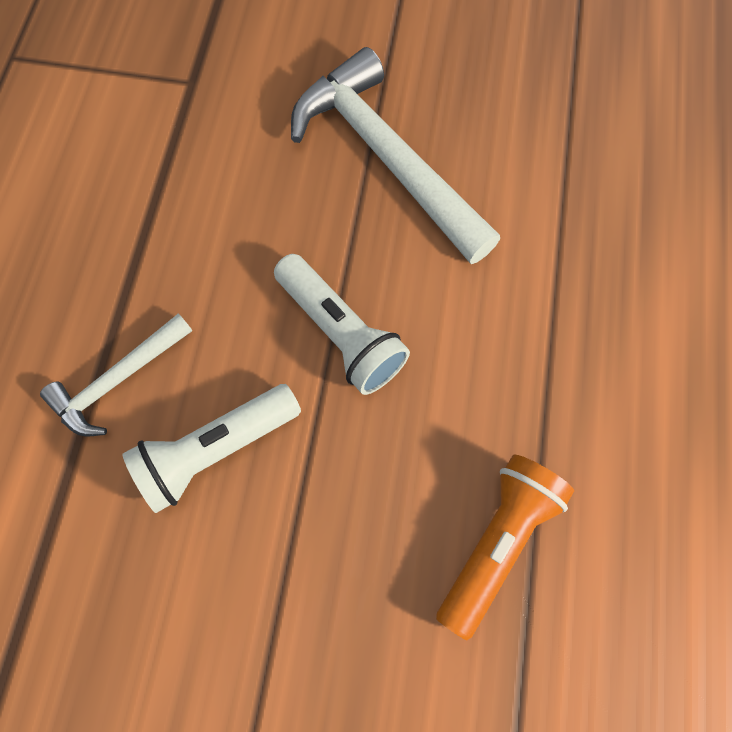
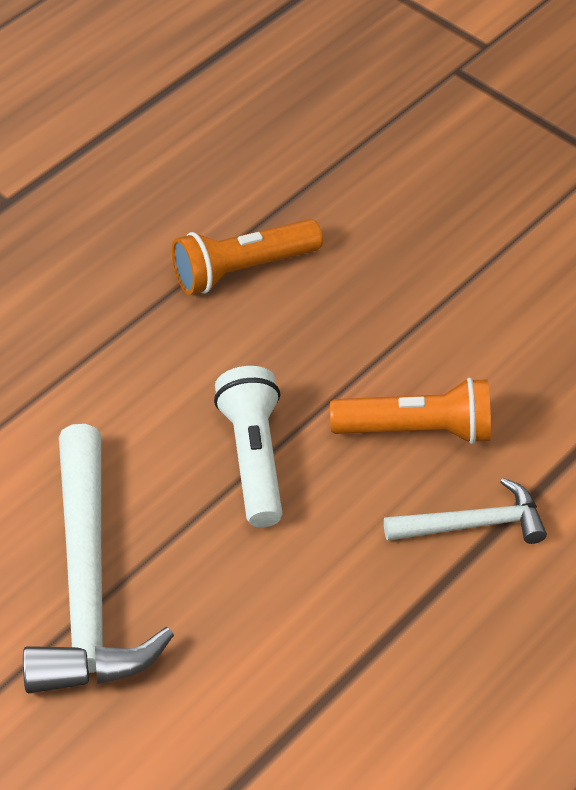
camera: 150 degrees left, 20 degrees down
(216, 450) = (416, 430): white flashlight -> orange flashlight

